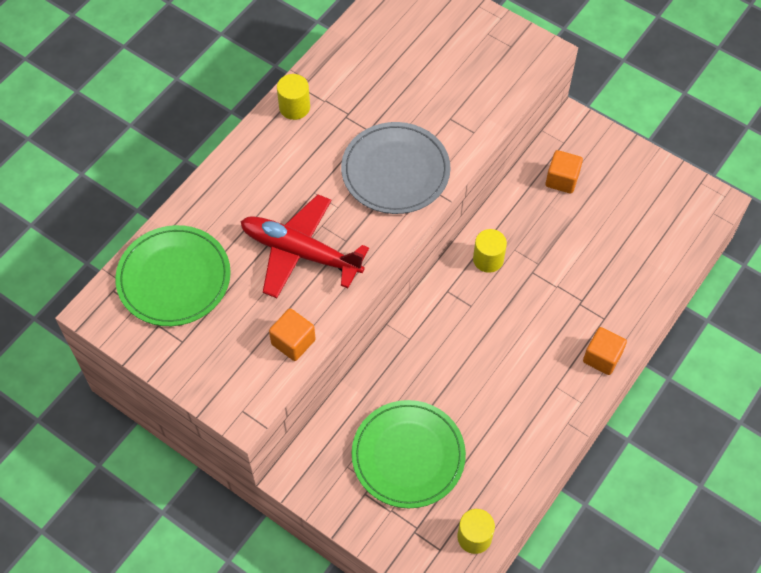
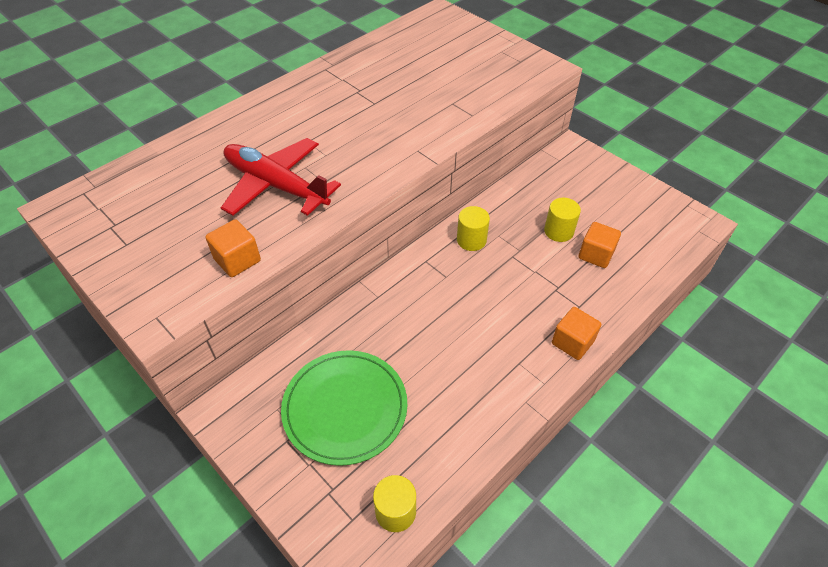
camera: 10 degrees right, 10 degrees down
(174, 278) = (145, 190): green plate -> none
(294, 107) = (313, 81): yellow cylinder -> yellow cylinder (559, 231)
(395, 171) = (390, 134): grey plate -> none
(562, 180) = (553, 187): orange cube -> orange cube (596, 254)

